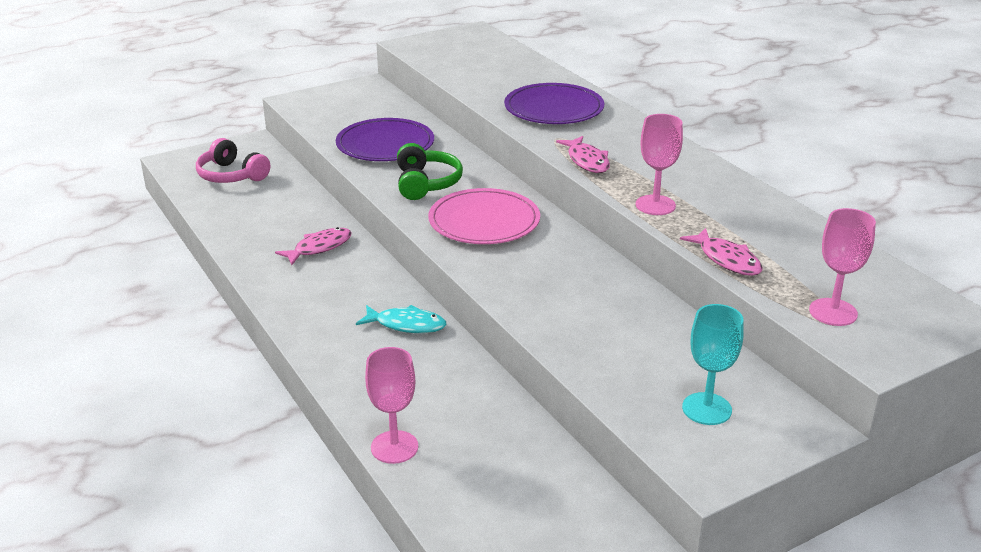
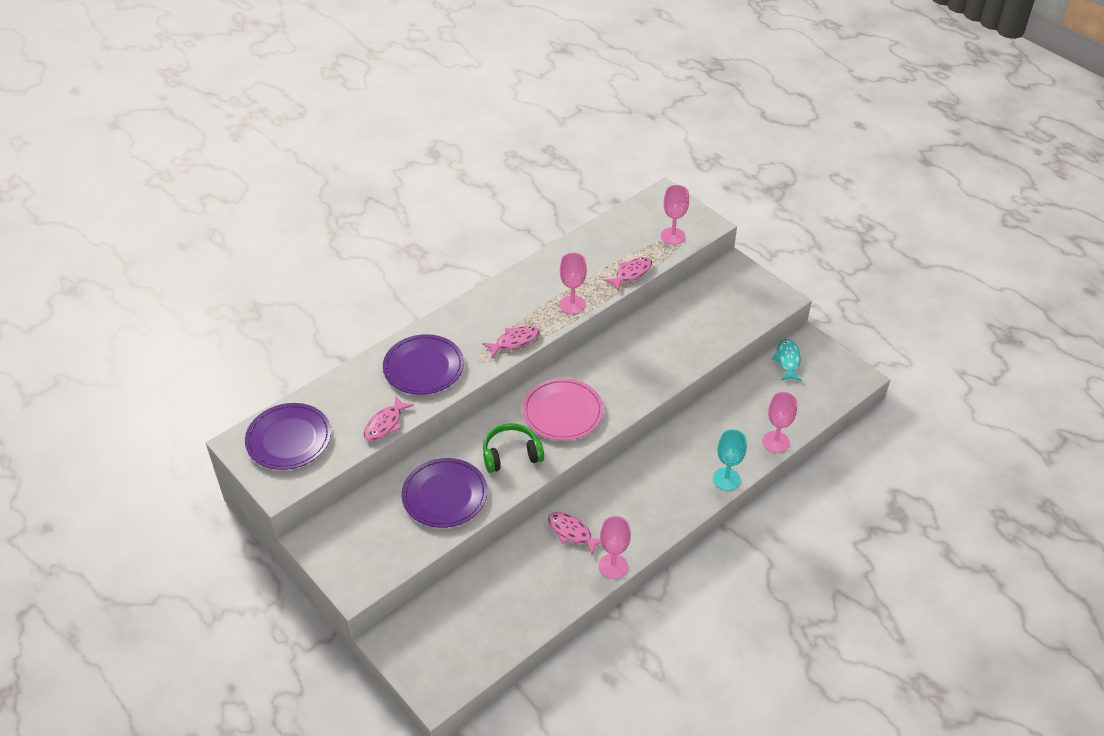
camera: 100 degrees left, 15 degrees up
(231, 175) = (460, 634): pink headphones -> none
(253, 269) = (613, 566): none -> pink goblet
(406, 325) = (657, 459): turquoise fish -> turquoise fish (788, 360)
(470, 48) = (289, 439): none -> purple plate
(472, 87) = (385, 424): none -> pink fish
(706, 409) = (734, 299): turquoise goblet -> turquoise goblet (726, 479)

